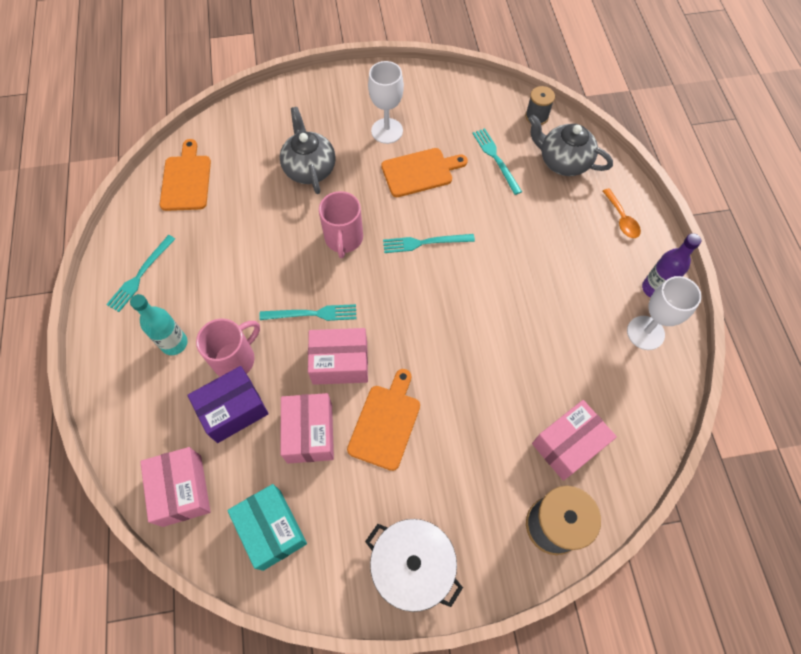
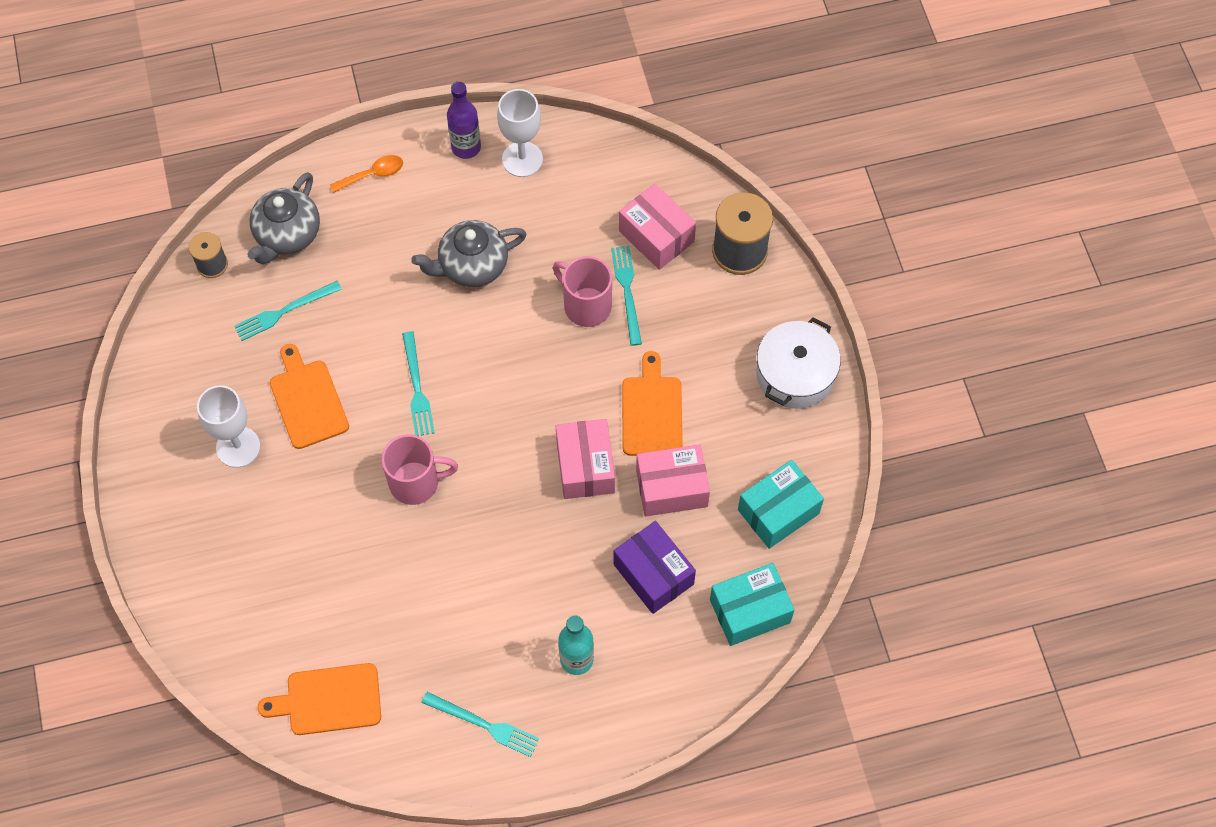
camera: 95 degrees left, 0 degrees up
(182, 490) = (750, 611): pink box -> turquoise box
(235, 359) = (591, 584): pink mug -> pink mug (586, 305)
(309, 168) = (305, 539): grey teapot -> grey teapot (472, 266)
(312, 314) = (524, 505): turquoise fork -> turquoise fork (627, 291)
(385, 423) = (652, 412): orange cutting board -> orange cutting board turned 75 degrees clockwise

